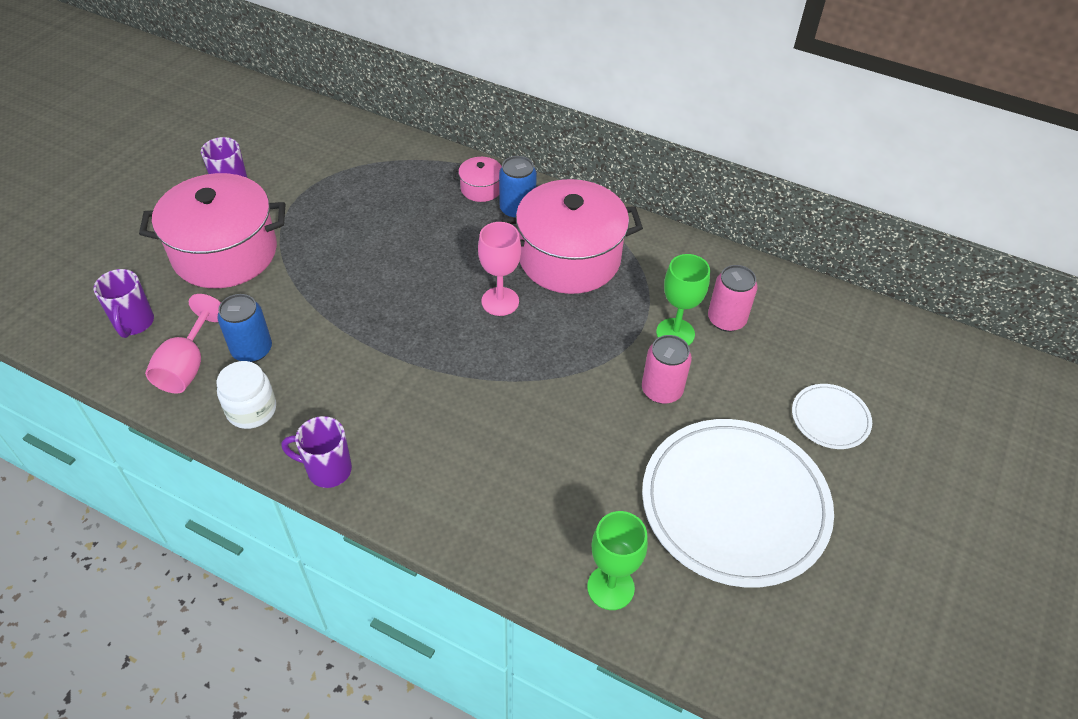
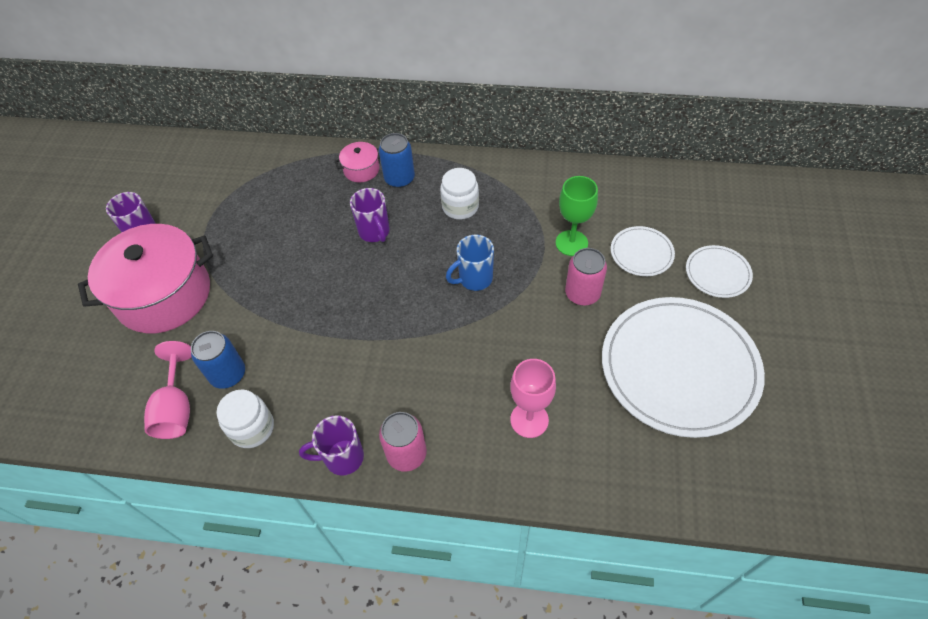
camera: 15 degrees left, 5 degrees up
(134, 323) = (109, 386): purple mug -> purple mug (375, 232)
(500, 301) = (421, 262): pink goblet -> pink goblet (529, 420)
(549, 337) = (474, 279): none -> blue mug
(569, 258) = (460, 207): pink pot -> white jar
(610, 587) = (617, 472): green goblet -> none
(726, 319) = (605, 219): pink can -> pink can (406, 454)
(751, 368) = (641, 253): none -> white plate

